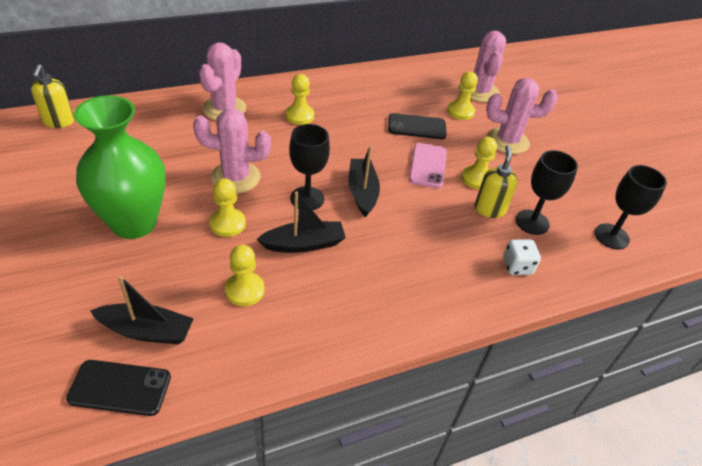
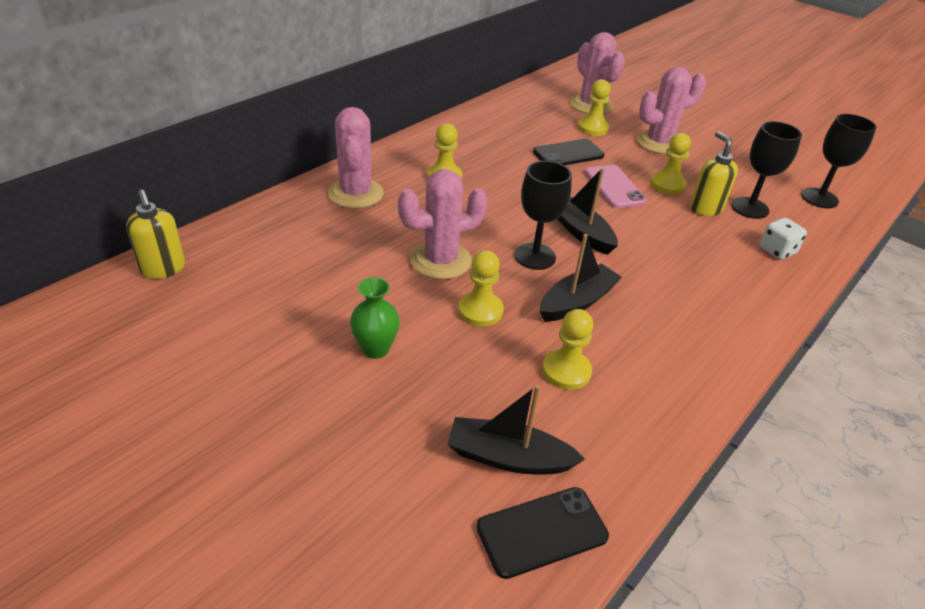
camera: 25 degrees left, 5 degrees down
(134, 223) = (375, 349): green vase -> green vase, size x0.45
(147, 331) = (508, 457): black boat -> black boat turned 150 degrees counterclockwise

